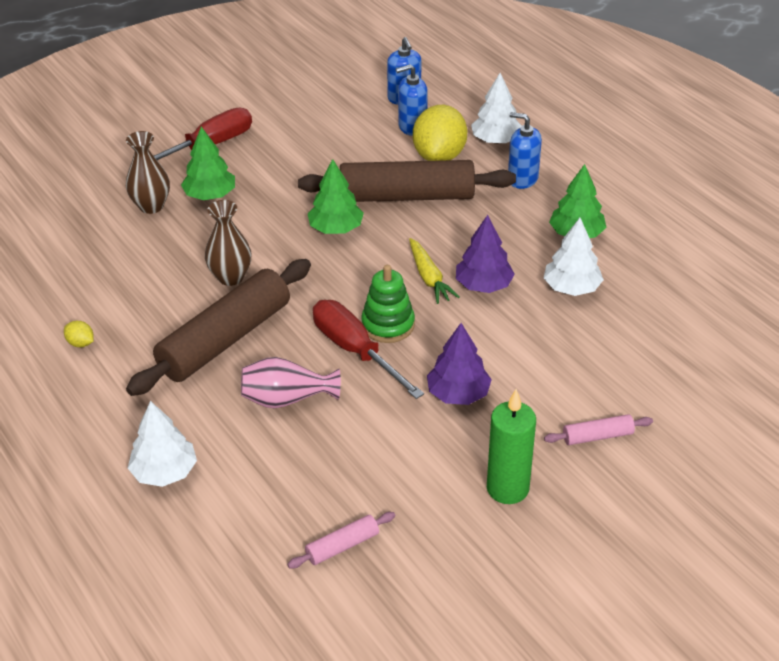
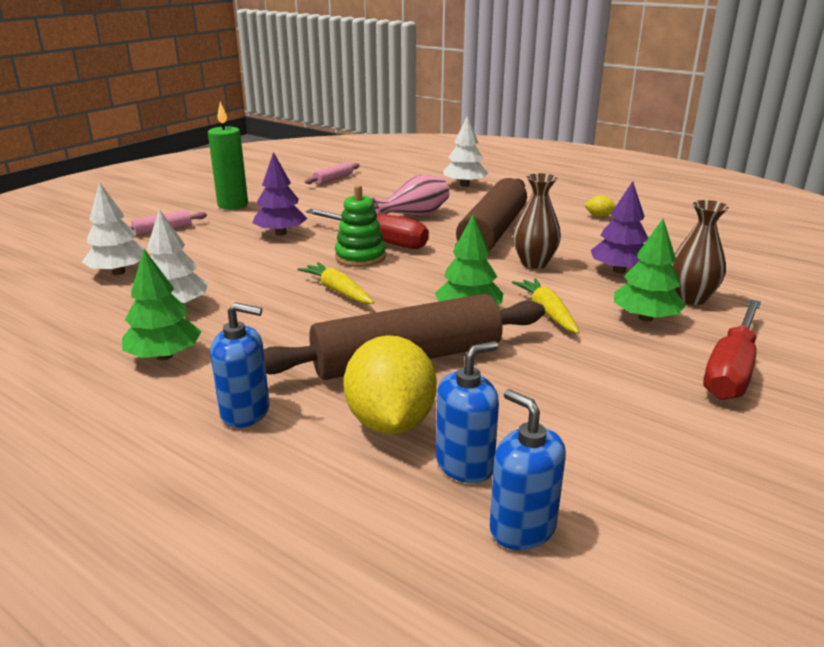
camera: 160 degrees right, 15 degrees down
(276, 216) = (547, 312): none -> yellow carrot
(483, 285) = (276, 294): purple tree -> purple tree (619, 270)
(496, 140) = (303, 470): white tree -> white tree (118, 272)

